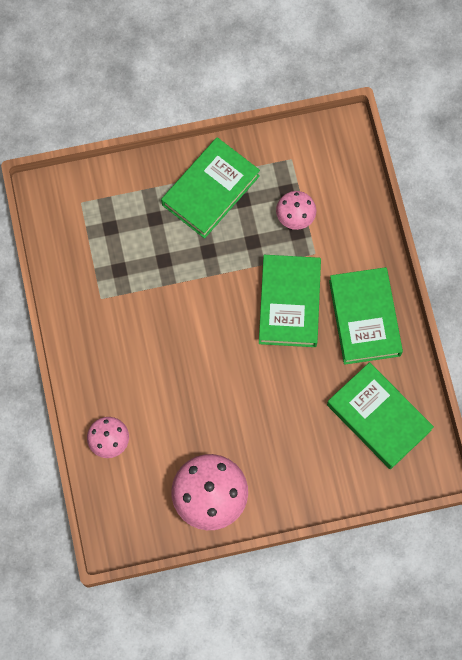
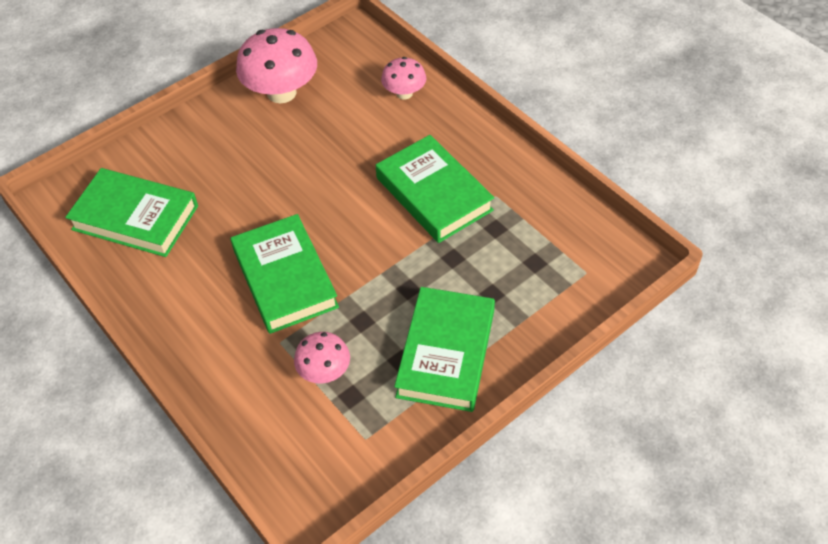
camera: 155 degrees right, 20 degrees down
(364, 318) = (189, 301): green book -> green book (434, 194)

